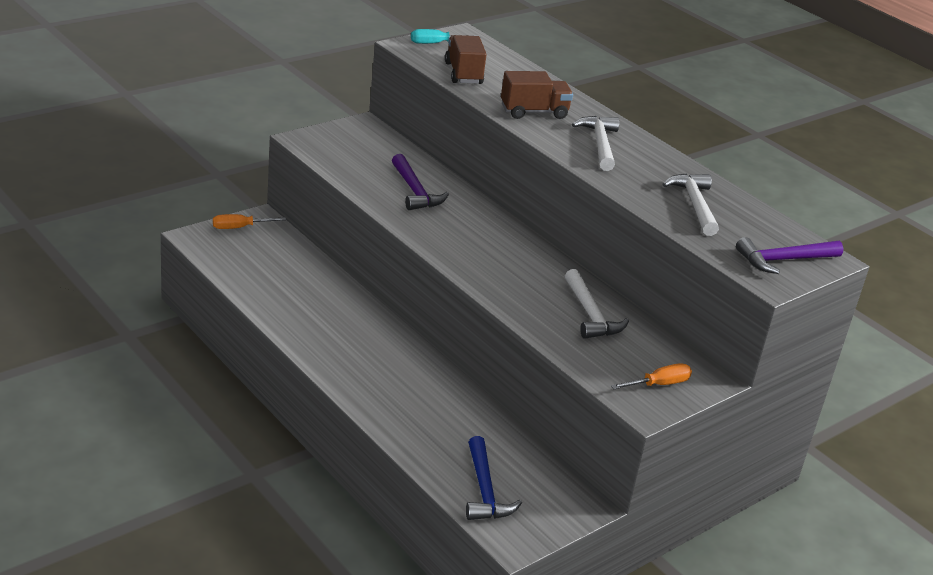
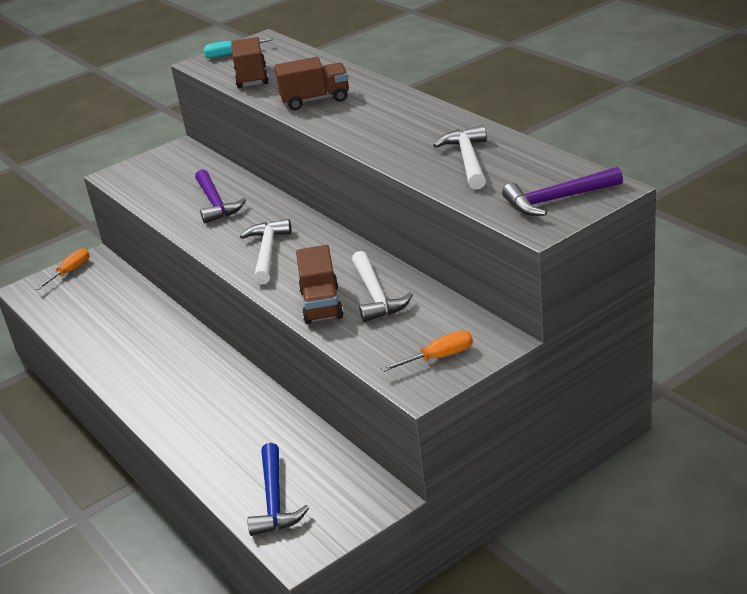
camera: 10 degrees right, 0 degrees up
(239, 227) = (70, 272): orange screwdriver -> orange screwdriver turned 135 degrees clockwise
(540, 314) = (321, 304): none -> brown truck
(600, 144) = (378, 118): white hammer -> white hammer (267, 253)

